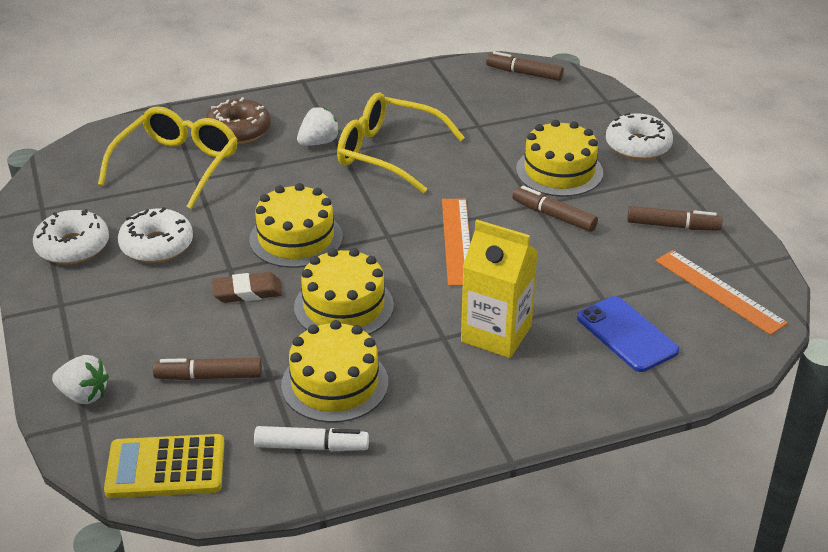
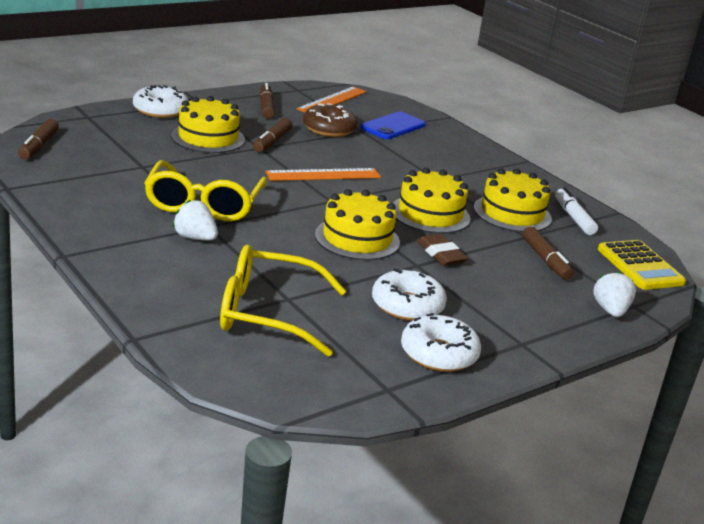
camera: 110 degrees left, 10 degrees down
(238, 130) = (184, 284): brown donut -> brown donut (329, 129)
(496, 334) = (421, 163): yellow carton -> none

